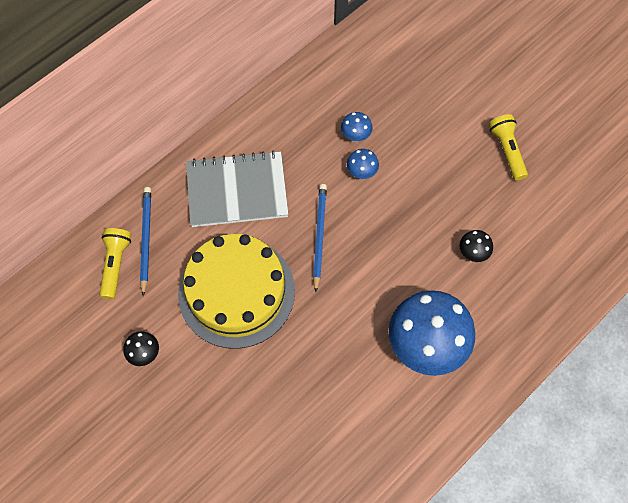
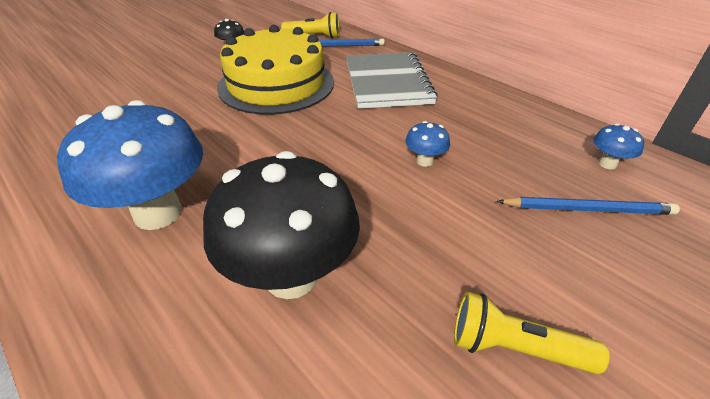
camera: 90 degrees right, 25 degrees down
(319, 236) = (333, 129): blue pencil -> blue pencil (587, 209)
(355, 136) = (480, 157): blue mushroom -> blue mushroom (607, 164)
(473, 253) = (291, 276): black mushroom -> black mushroom, size x2.38
(506, 151) = (514, 348): yellow flashlight -> yellow flashlight turned 150 degrees counterclockwise

